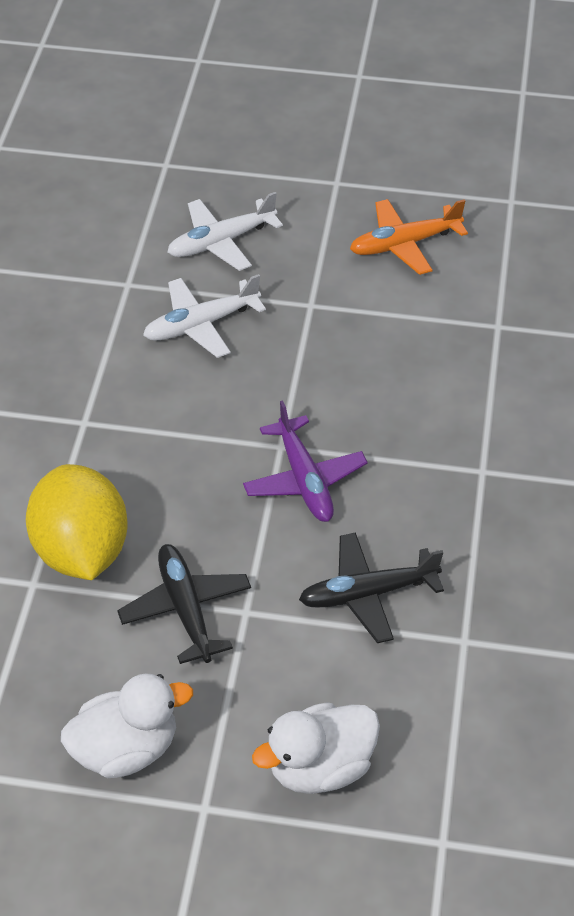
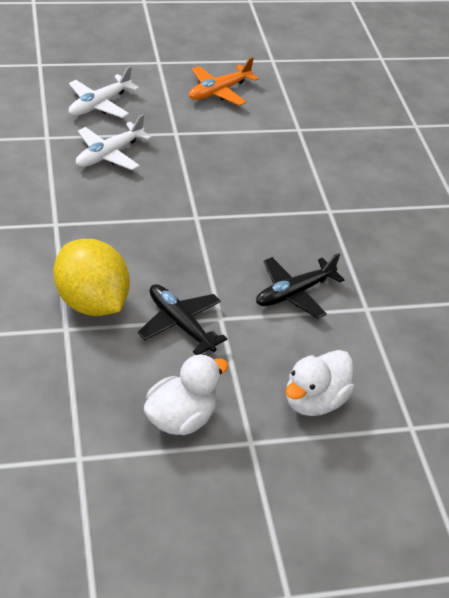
camera: 25 degrees left, 5 degrees down
(304, 479) = (221, 234): purple plane -> none

